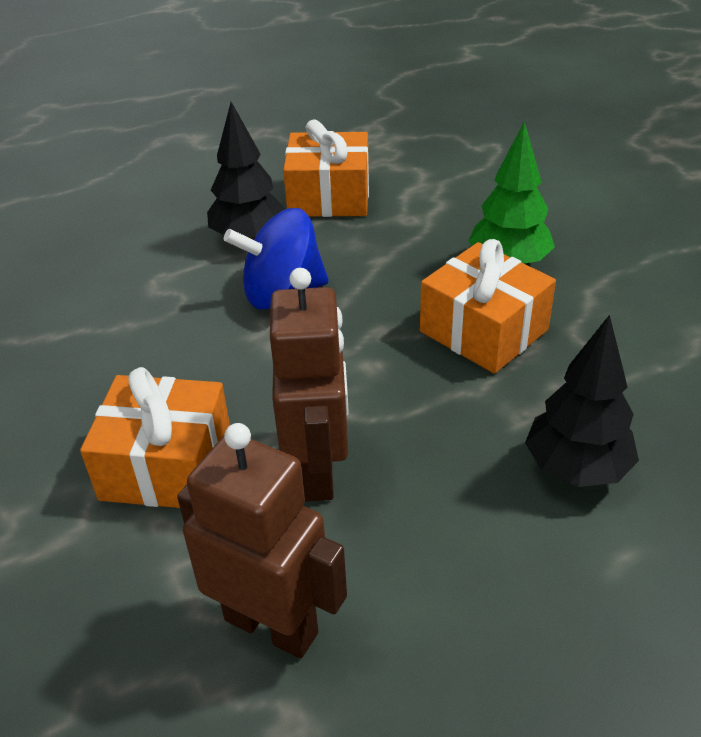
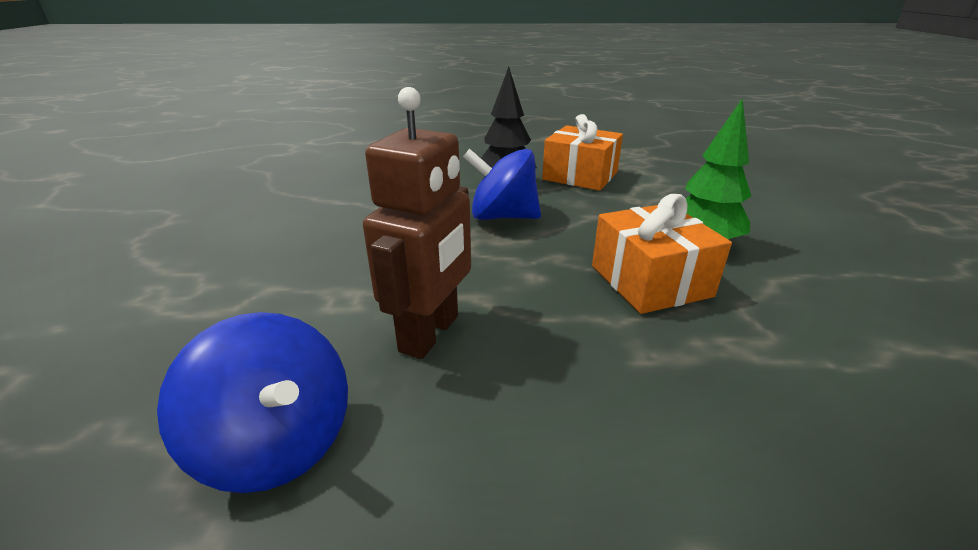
camera: 25 degrees right, 10 degrees down
(167, 466) = (326, 291): orange gift -> none
(272, 625) = (278, 443): brown robot -> blue spinning top
(576, 469) = (682, 424): black tree -> none

